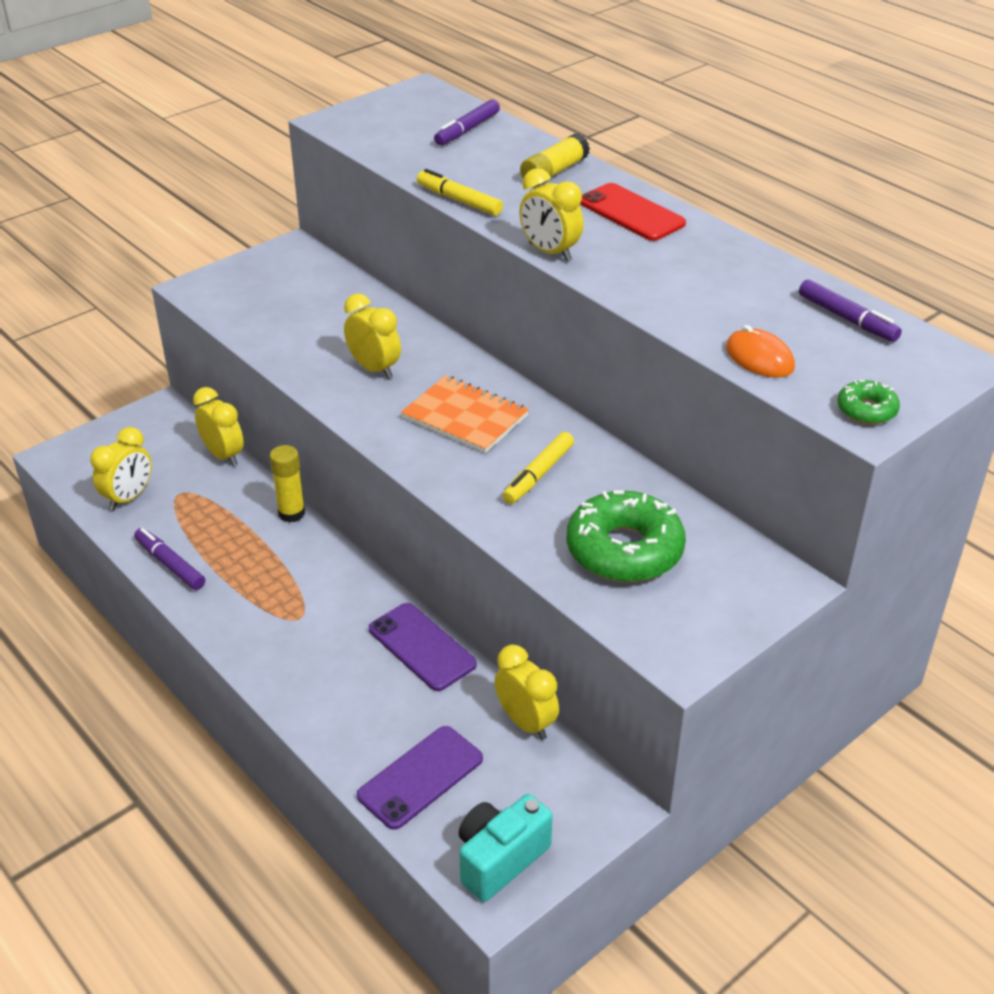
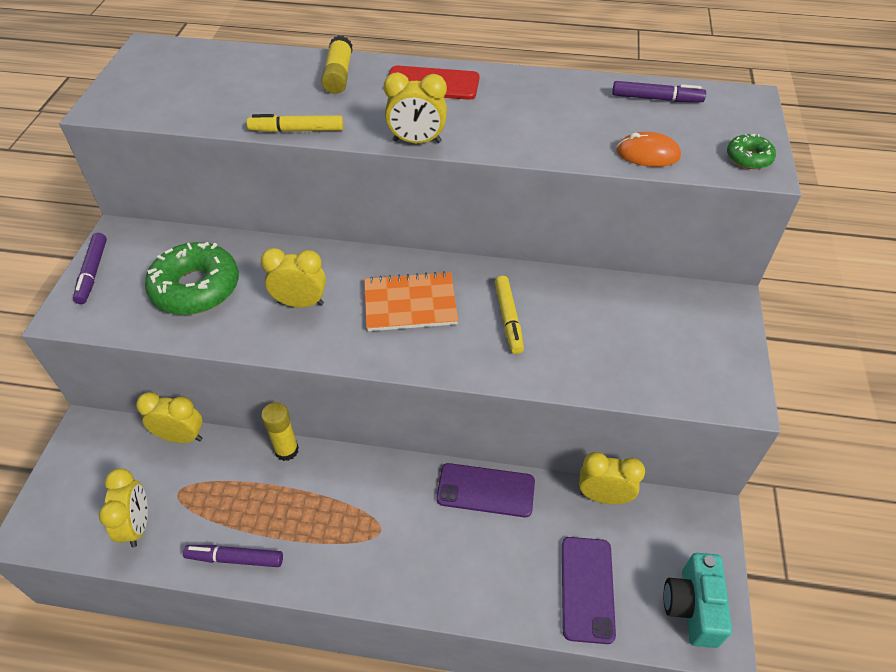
camera: 40 degrees left, 10 degrees up
(467, 130) = (229, 68): purple marker -> purple marker (92, 272)
(624, 550) = (622, 341): green donut -> green donut (196, 288)

